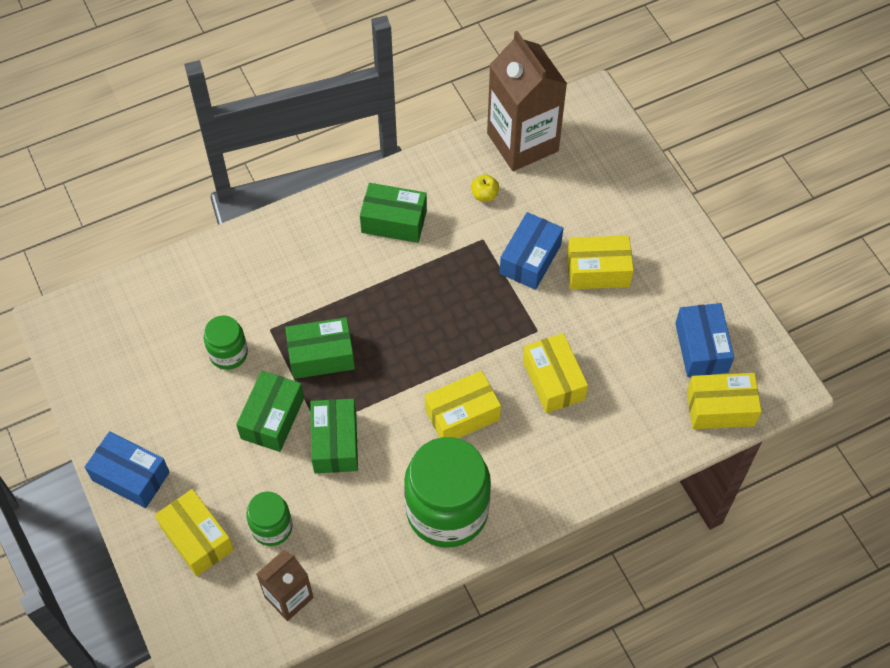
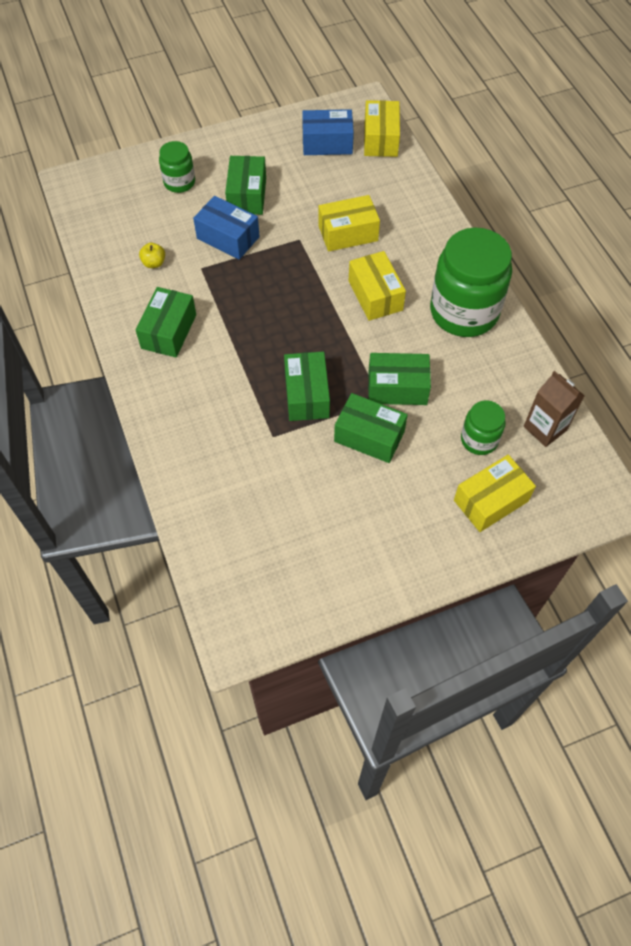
camera: 85 degrees left, 0 degrees up
(131, 476) = (425, 560): blue box -> none
(228, 353) = (295, 472): green jar -> green jar (179, 182)
(522, 142) = (103, 232): brown carton -> none
(598, 270) = (247, 195): yellow box -> green box

